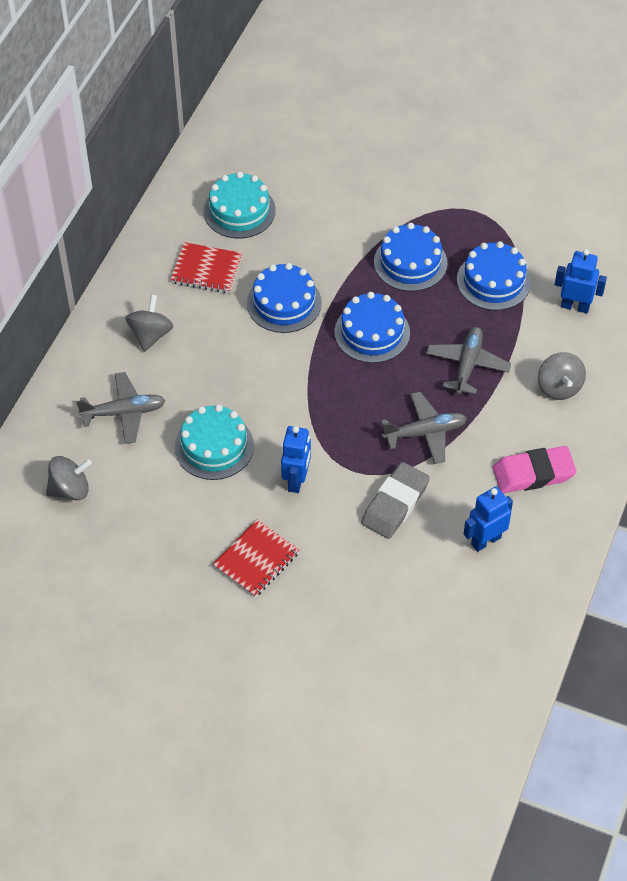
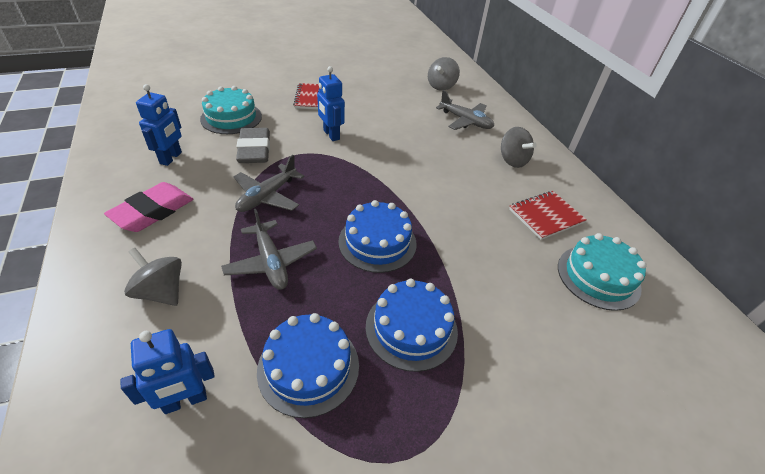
camera: 135 degrees right, 10 degrees down
(124, 413) = (465, 121): grey plane -> grey plane turned 90 degrees counterclockwise
(214, 446) = (398, 129): turquoise cake -> turquoise cake (231, 118)
(284, 303) = (466, 225): blue cake -> none

